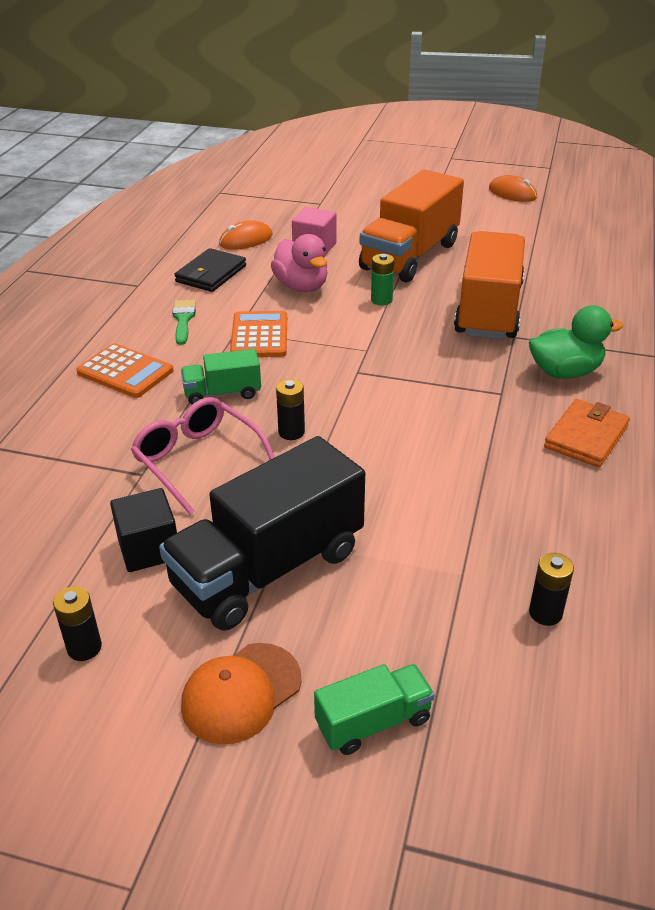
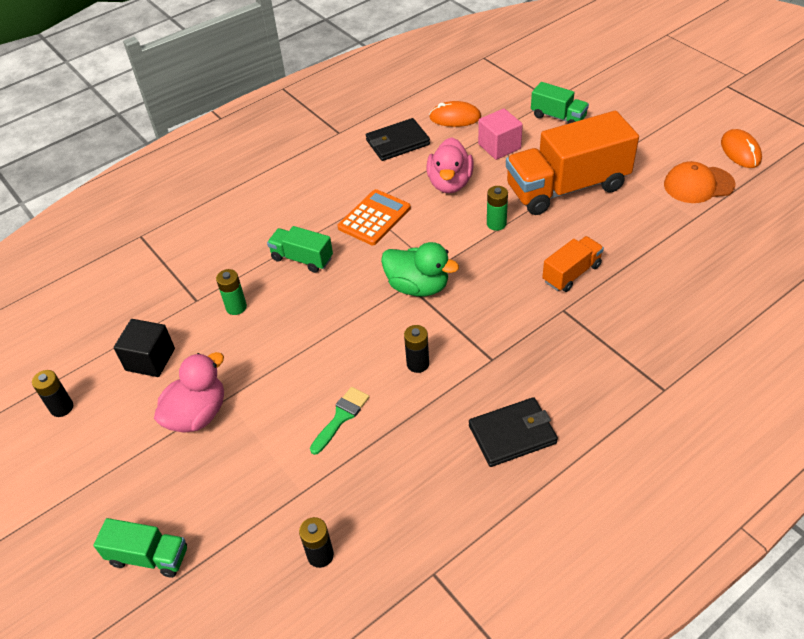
camera: 40 degrees right, 10 degrees up
(125, 372) = (261, 210): orange calculator -> none
(183, 319) = (339, 179): green brush -> green brush (341, 417)
(197, 460) = (236, 307): pink glasses -> green battery
(241, 693) = (105, 489): orange cap -> orange cap (698, 185)
(268, 568) = (197, 414): black truck -> pink duck
(291, 432) = (312, 315): black battery -> black battery (417, 364)
(341, 213) = (558, 117): none -> green truck
(488, 310) = (571, 273): orange truck -> orange truck, size x0.49
(565, 372) = (565, 366): green duck -> green duck (418, 286)
(586, 436) = (512, 434): orange wallet -> black wallet

